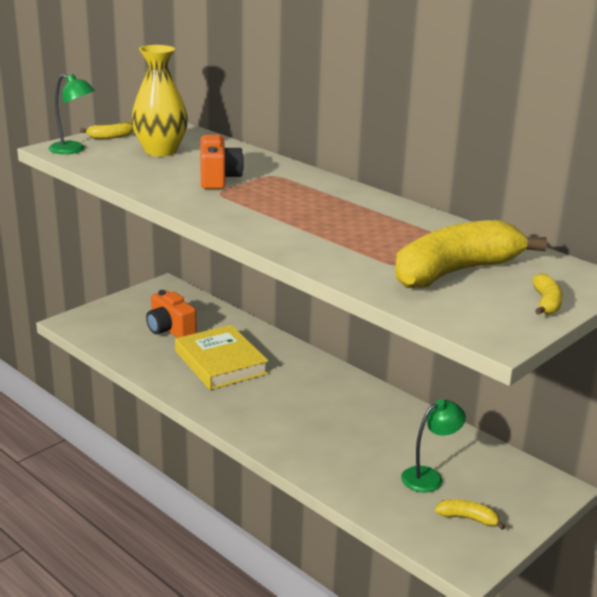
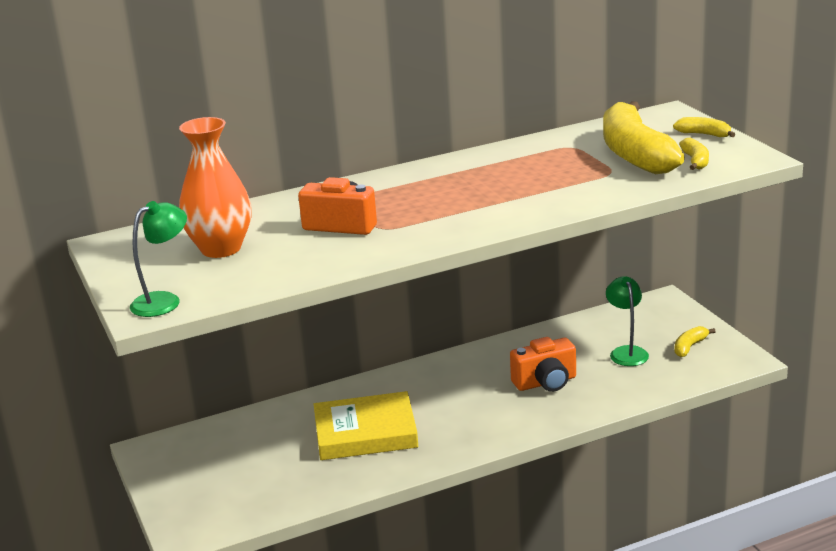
camera: 65 degrees left, 0 degrees up
(111, 136) = (134, 275): yellow banana -> yellow banana (695, 161)
(161, 151) = (221, 249): yellow vase -> orange vase
(170, 330) = (266, 458): orange camera -> orange camera (545, 382)

